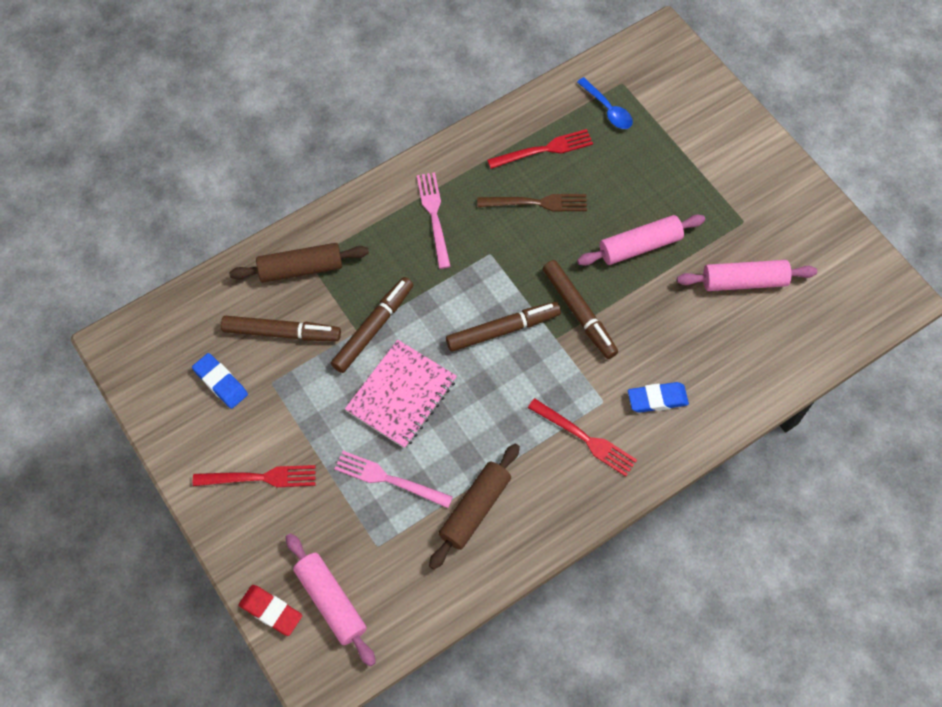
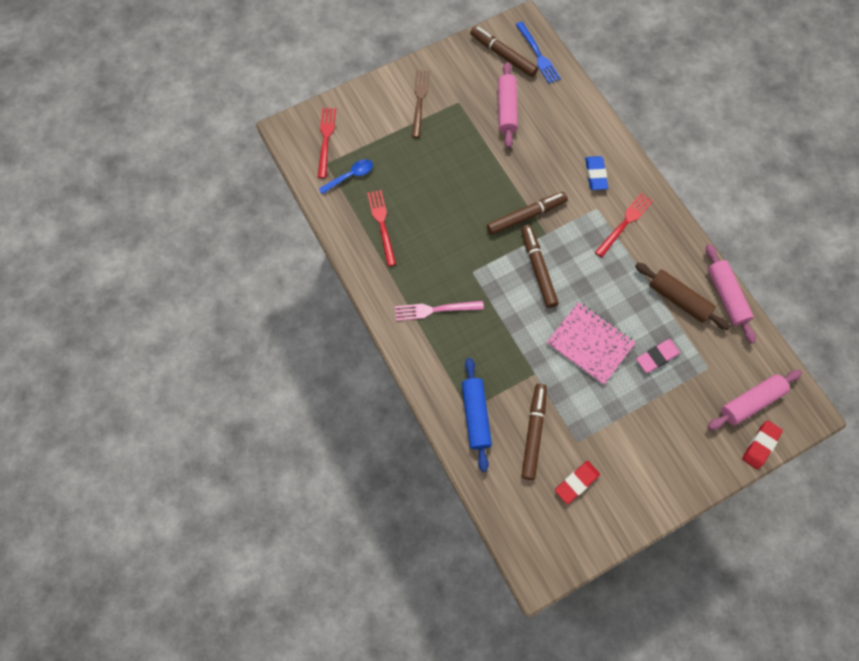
camera: 85 degrees left, 5 degrees up
(221, 382) = (576, 482): blue eraser -> red eraser
(260, 478) = (657, 451): red fork -> red fork (326, 139)
(301, 268) = (475, 415): brown rolling pin -> blue rolling pin
(373, 328) = (532, 361): brown marker -> brown marker (503, 55)
(388, 479) = (657, 357): pink fork -> pink eraser
(537, 203) = (430, 234): brown fork -> brown fork (419, 100)
(639, 246) = (473, 170): pink rolling pin -> pink rolling pin (726, 296)
(847, 318) = (538, 55): none -> blue fork

